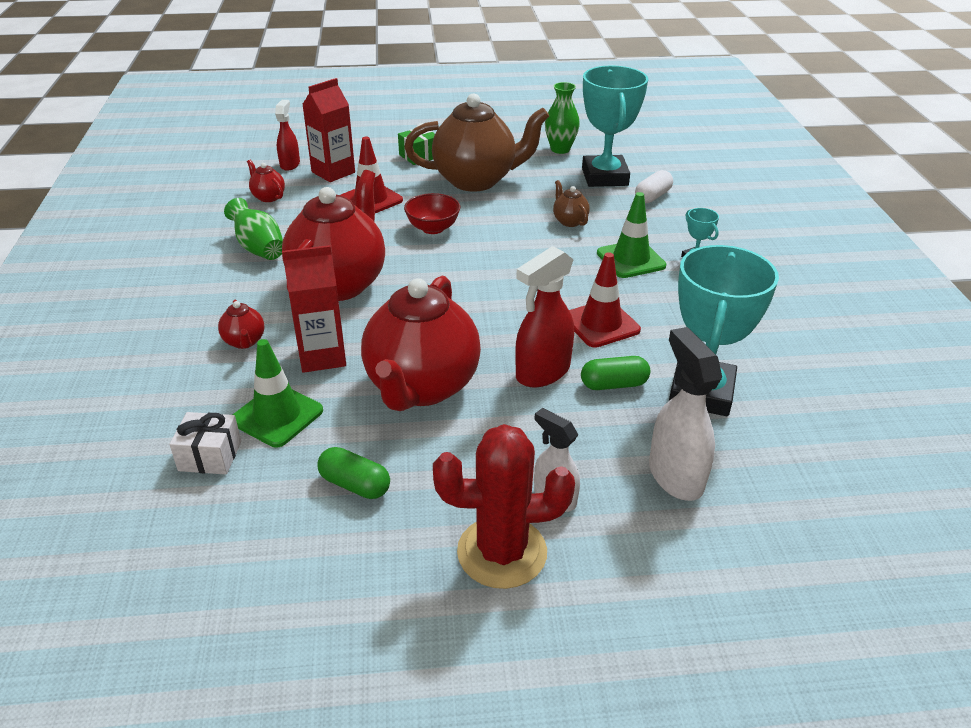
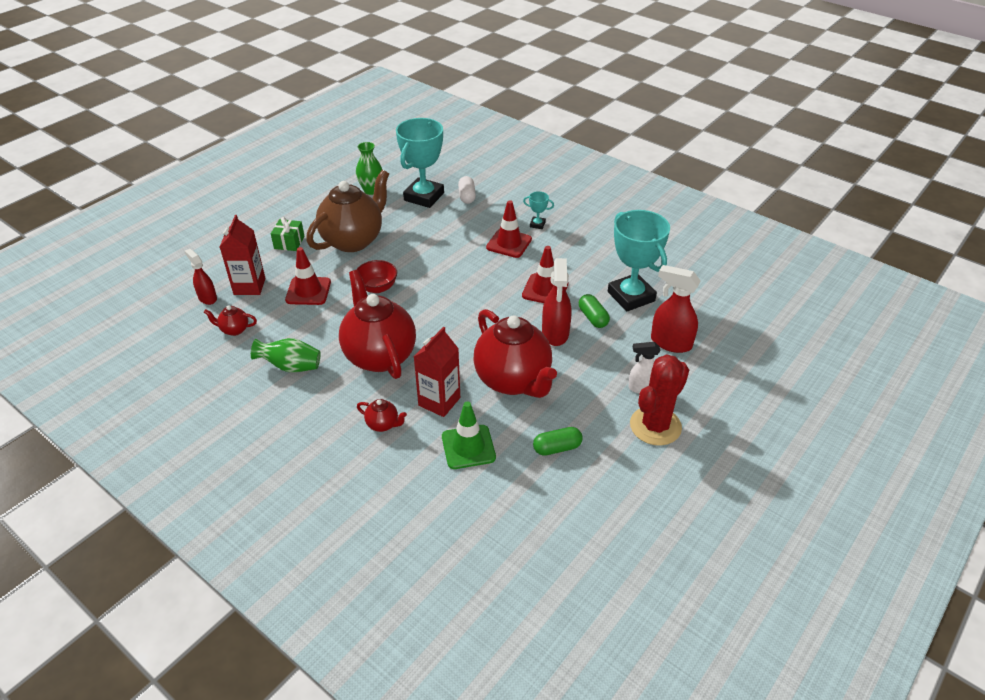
camera: 45 degrees left, 5 degrees up
(210, 456) = (469, 491): white gift -> none
(569, 221) = (446, 238): brown teapot -> none
(605, 177) = (424, 197): turquoise trophy -> turquoise trophy turned 75 degrees clockwise
(614, 384) = (593, 318): green capsule -> green capsule turned 60 degrees counterclockwise
(631, 259) = (509, 243): green traffic cone -> red traffic cone
(675, 475) = (670, 343): white spray bottle -> red spray bottle

